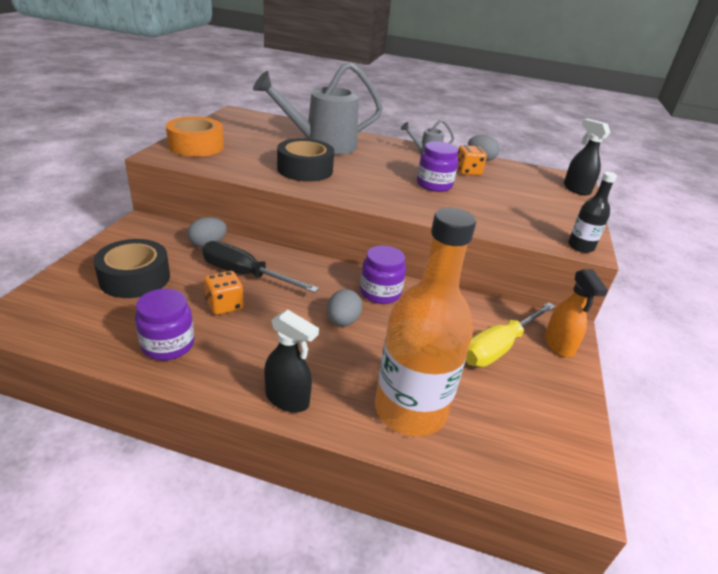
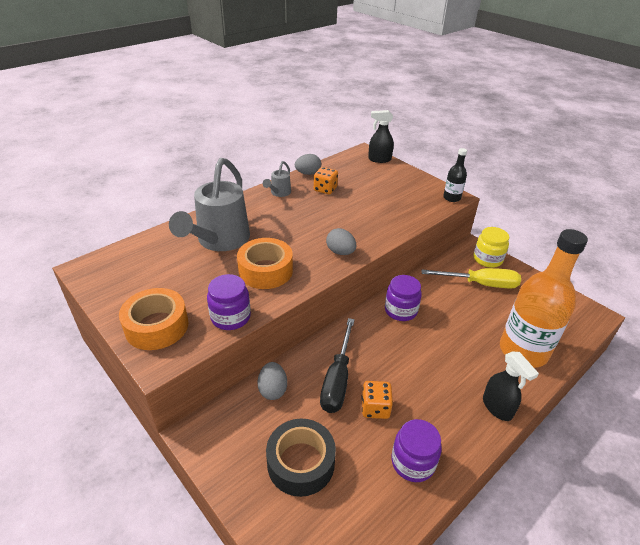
camera: 55 degrees left, 5 degrees up
(245, 275) = (337, 379): black screwdriver -> black screwdriver turned 45 degrees counterclockwise
(288, 399) = (497, 408): black spray bottle -> black spray bottle turned 90 degrees clockwise
(305, 169) = (265, 270): black tape -> orange tape
(342, 321) = (426, 345): grey egg -> grey egg (340, 252)
(434, 185) = (337, 215): purple jar -> purple jar (230, 317)
(499, 347) = (480, 284): yellow screwdriver -> yellow screwdriver turned 75 degrees counterclockwise
(559, 345) = (487, 259): orange spray bottle -> yellow jar

